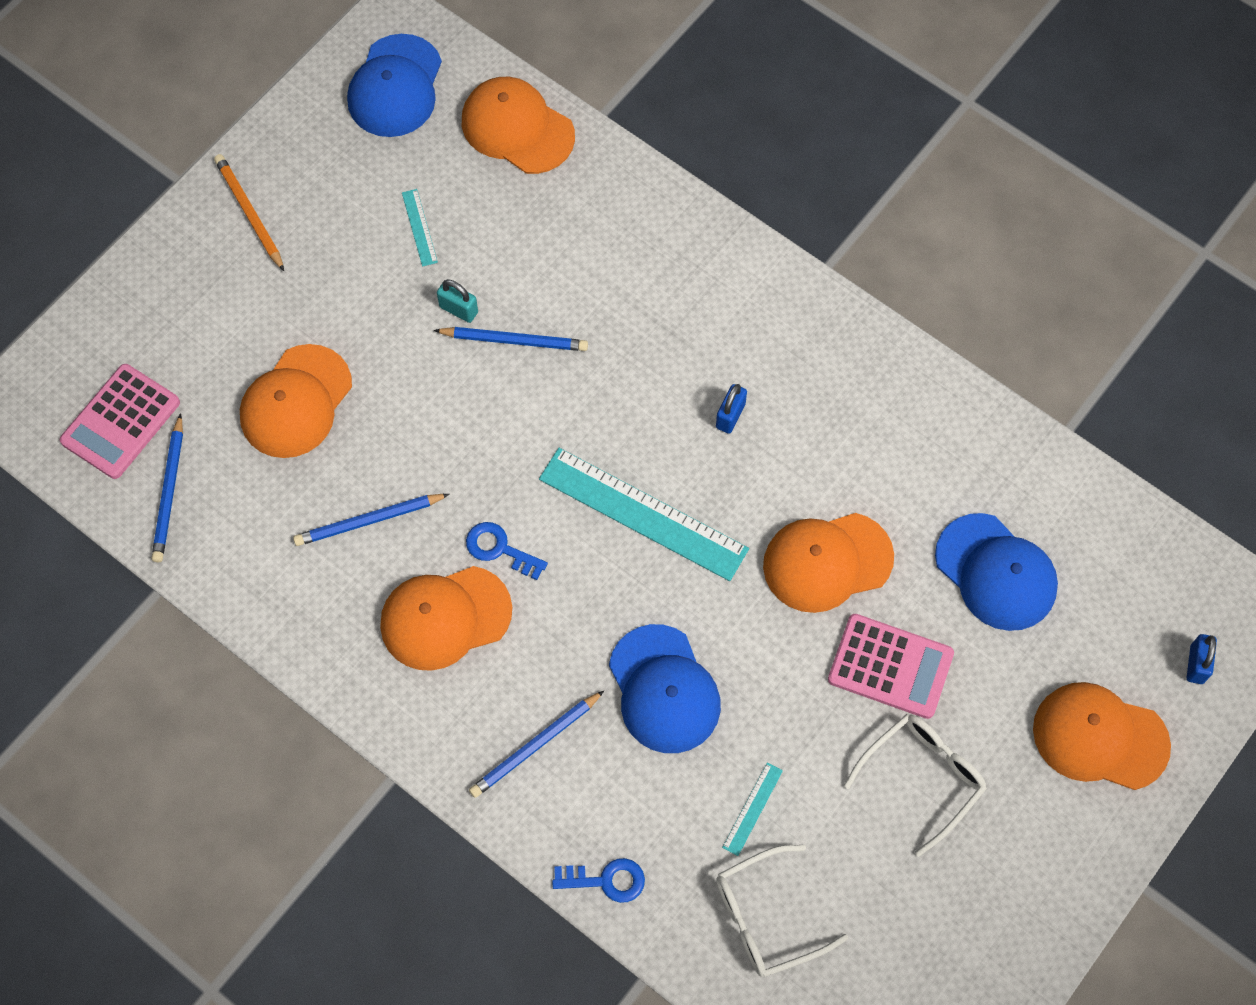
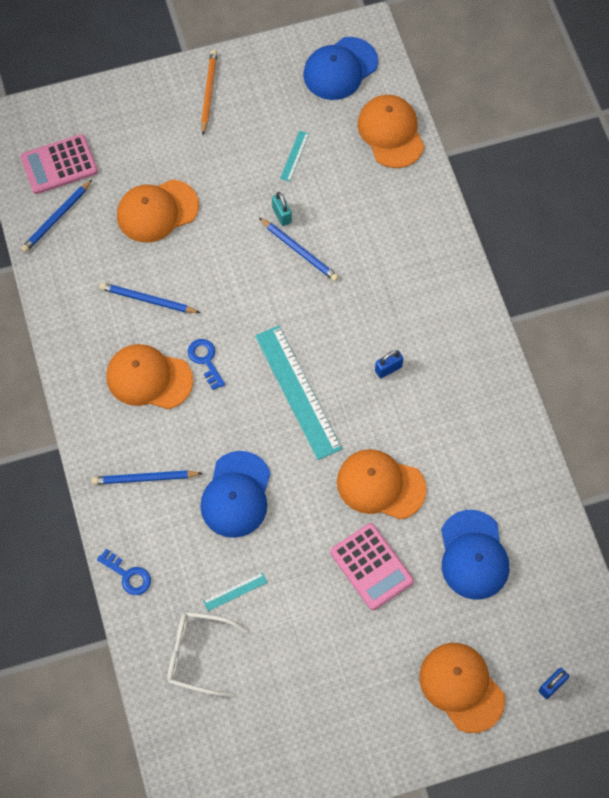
camera: 35 degrees right, 0 degrees up
(922, 778) = (342, 639): white glasses -> none

